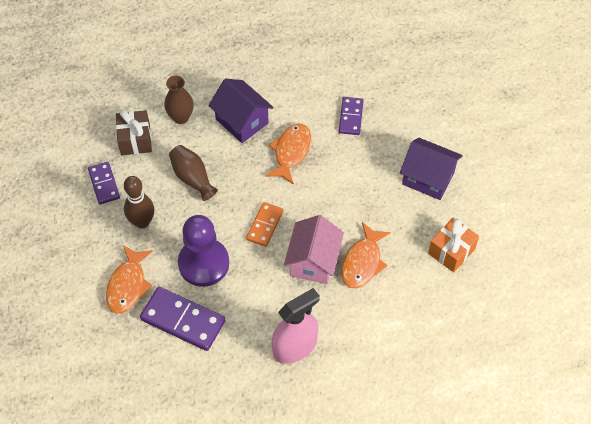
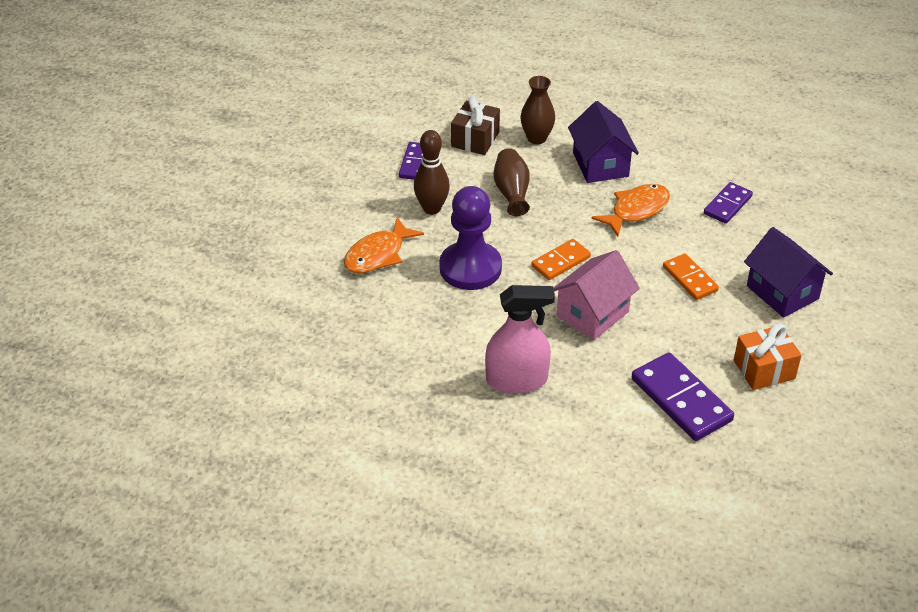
camera: 30 degrees right, 15 degrees down
(183, 320) = (412, 307): purple domino -> purple domino (681, 400)
(361, 197) = (689, 279): none -> orange domino
(362, 262) = (649, 337): orange fish -> none

